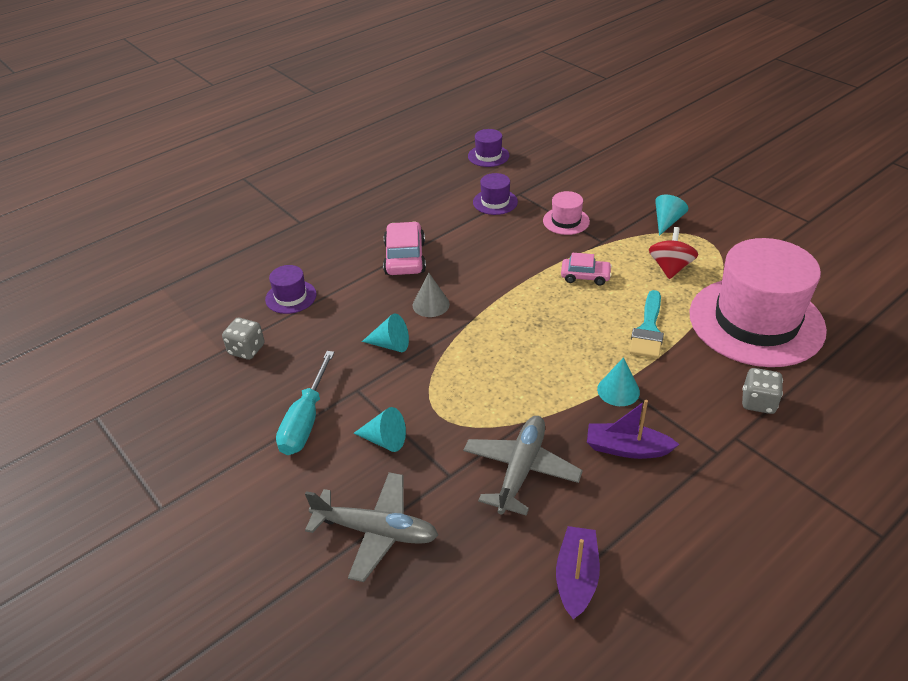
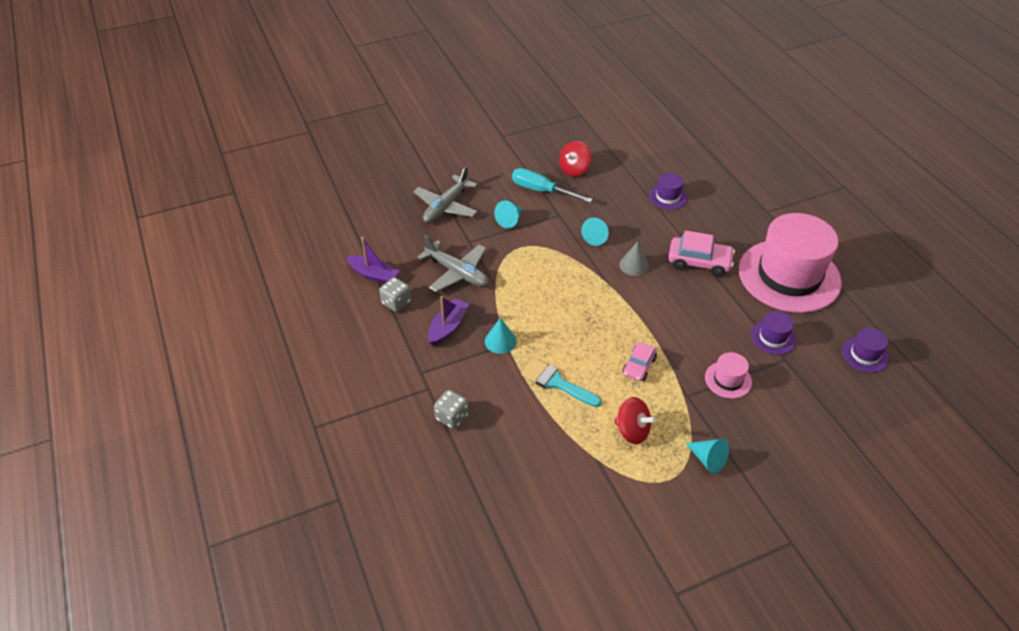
camera: 105 degrees right, 5 degrees up
(246, 349) = (617, 173): grey dice -> grey dice (396, 303)
(246, 395) = (574, 169): none -> red spinning top
(756, 321) = (538, 461): pink hat -> pink hat (789, 276)

